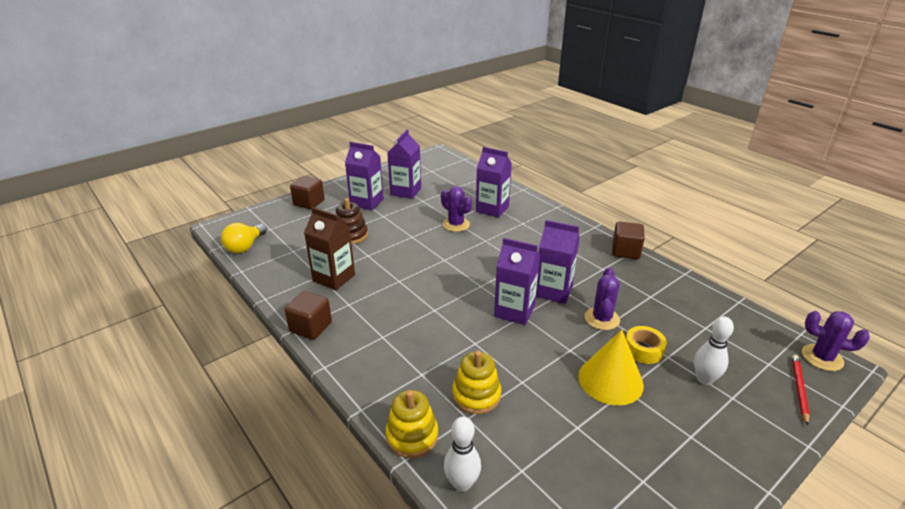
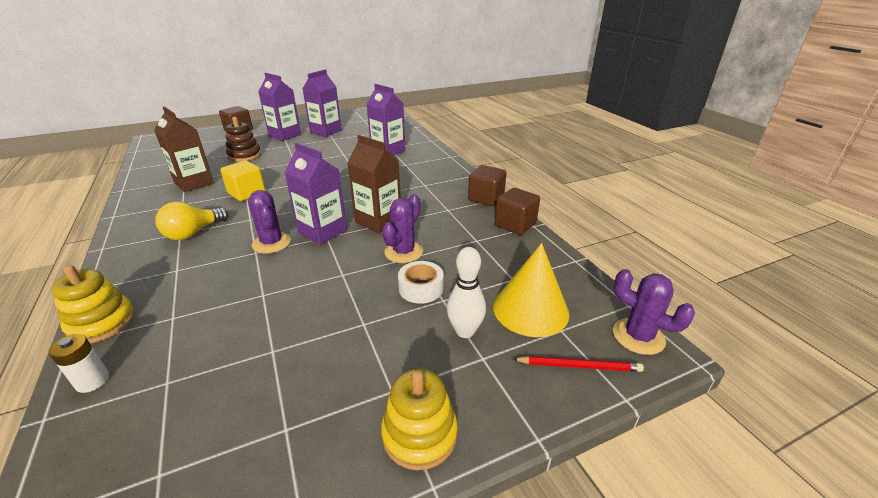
camera: 15 degrees right, 0 degrees up
(245, 247) = (153, 153): yellow light bulb -> yellow light bulb (193, 233)
(311, 327) = (130, 216): brown cube -> brown cube (515, 224)
(401, 281) = (247, 193): none -> yellow cube
(456, 224) = (343, 158): purple cactus -> purple cactus (272, 243)
(462, 483) = (92, 381): white bowling pin -> white battery
(476, 395) = (204, 298): yellow stacking toy -> yellow stacking toy (419, 434)
(553, 291) = (378, 221): purple carton -> brown carton
(610, 380) = (355, 311): yellow cone -> yellow cone (530, 309)
(643, 350) = (421, 288): yellow tape -> white tape
(799, 389) = (579, 366): red pencil -> red pencil turned 60 degrees clockwise

